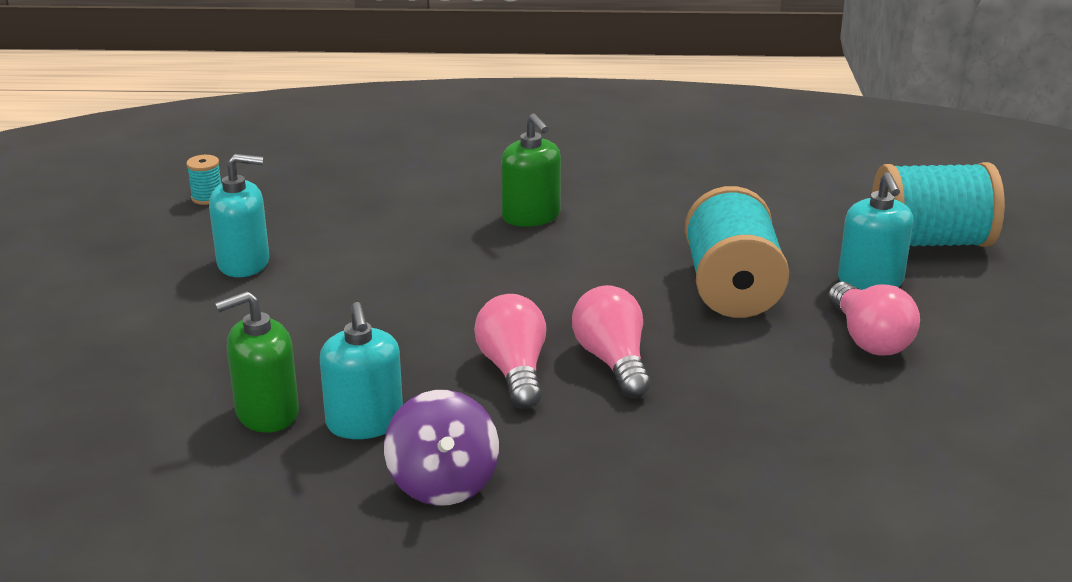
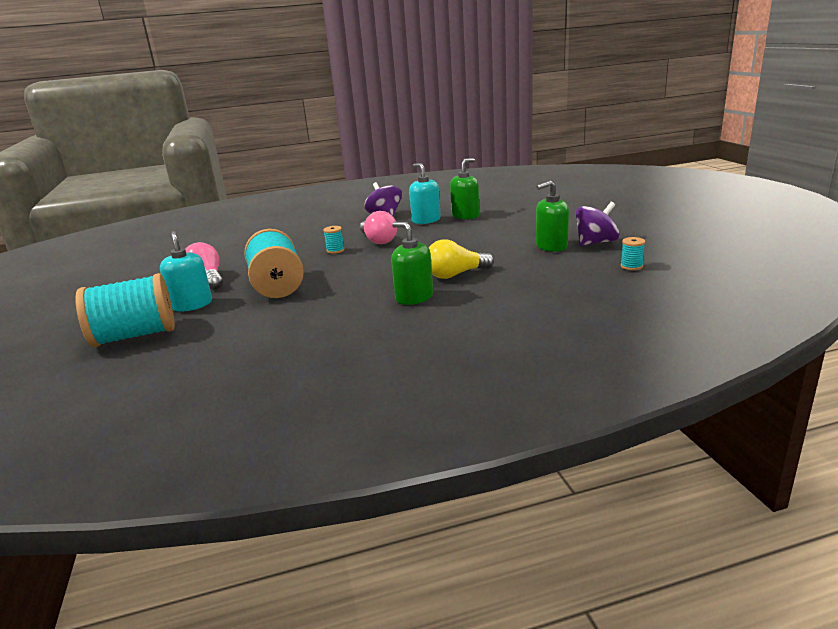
camera: 165 degrees right, 5 degrees down
(172, 253) = (595, 243): none -> purple spinning top
(244, 263) = (551, 246): turquoise soap dispenser -> green soap dispenser
(445, 242) = (455, 275): none -> yellow light bulb
(613, 361) = (335, 250): pink light bulb -> turquoise spool

